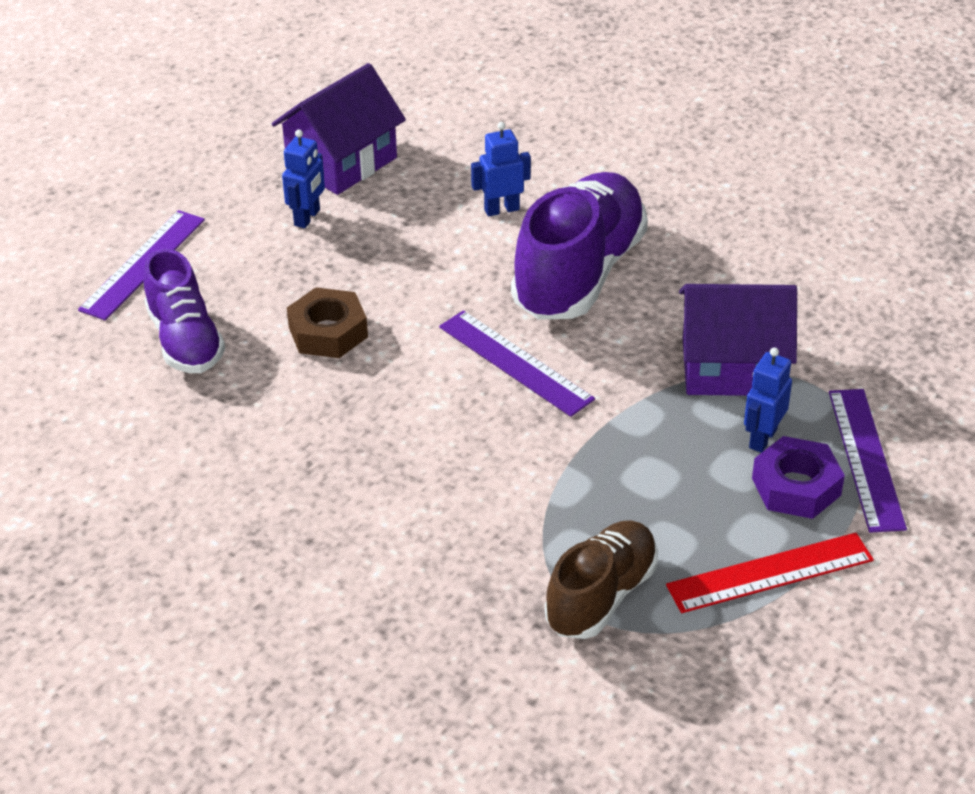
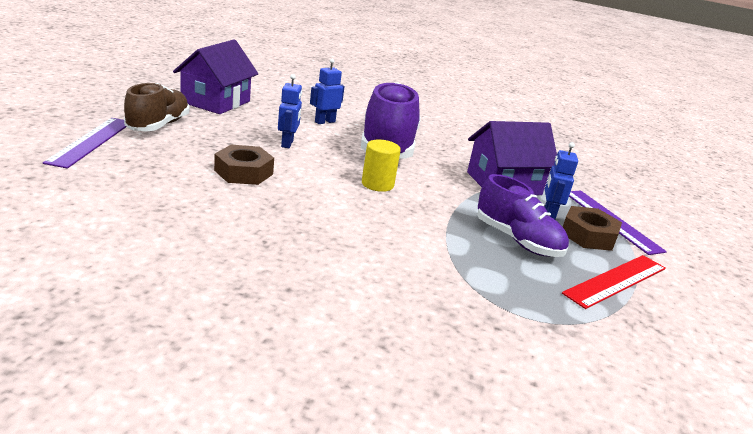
camera: 25 degrees left, 15 degrees down
(185, 340) = (137, 178): purple shoe -> purple shoe (517, 240)
(307, 218) = (204, 123): blue robot -> blue robot (287, 143)
(515, 362) = (377, 184): purple ruler -> yellow cylinder
(601, 596) = (526, 304): brown shoe -> brown shoe (158, 125)
(796, 487) = (588, 235): purple nut -> brown nut

